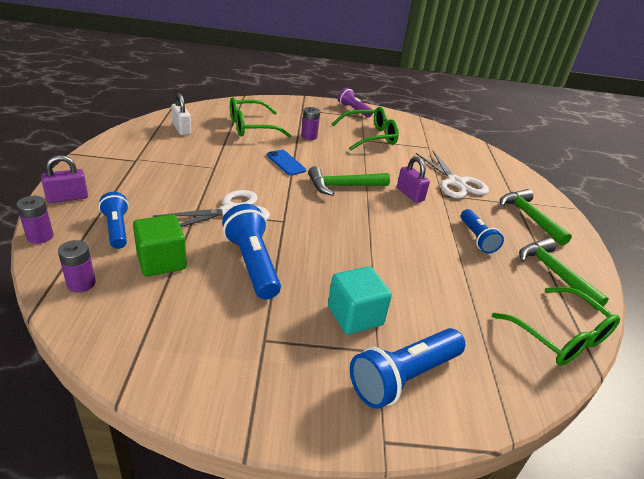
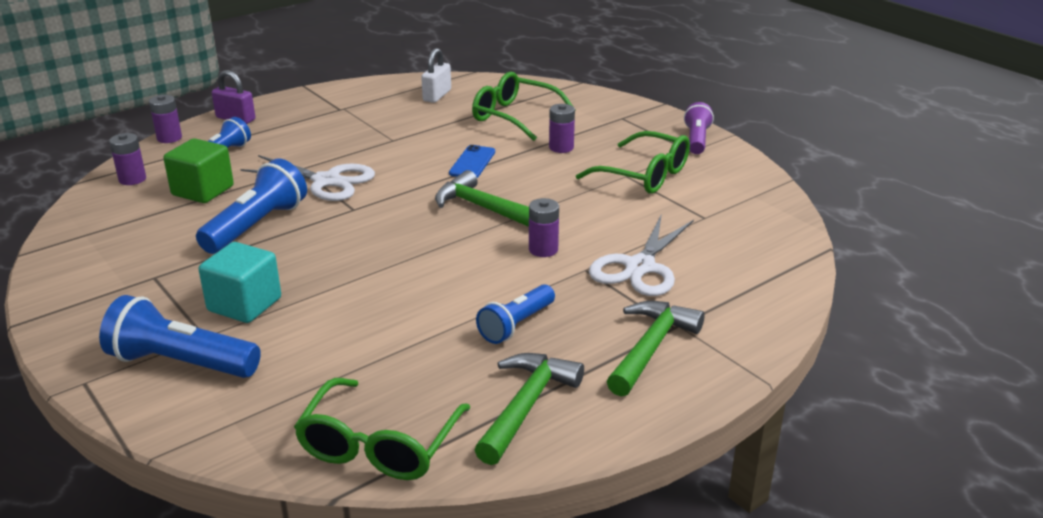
camera: 55 degrees right, 5 degrees down
(410, 194) = (543, 249): purple padlock -> purple battery

